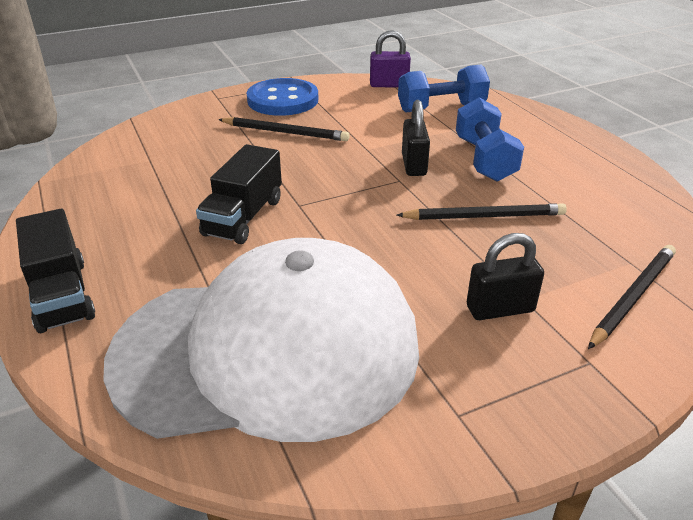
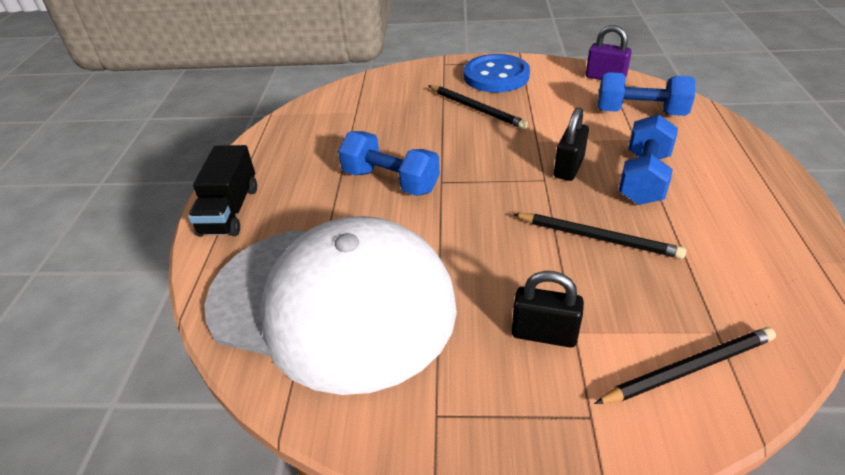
camera: 30 degrees right, 5 degrees up
(243, 217) = (390, 181): black truck -> blue dumbbell

